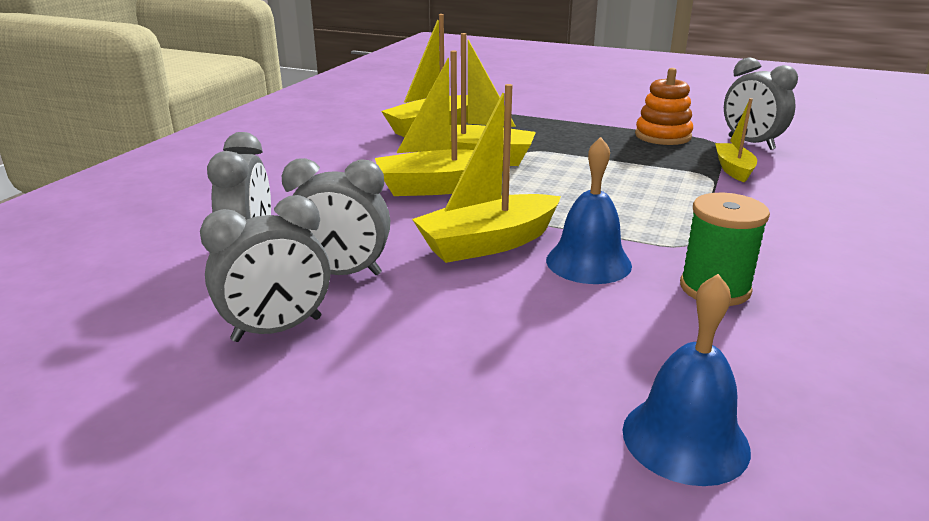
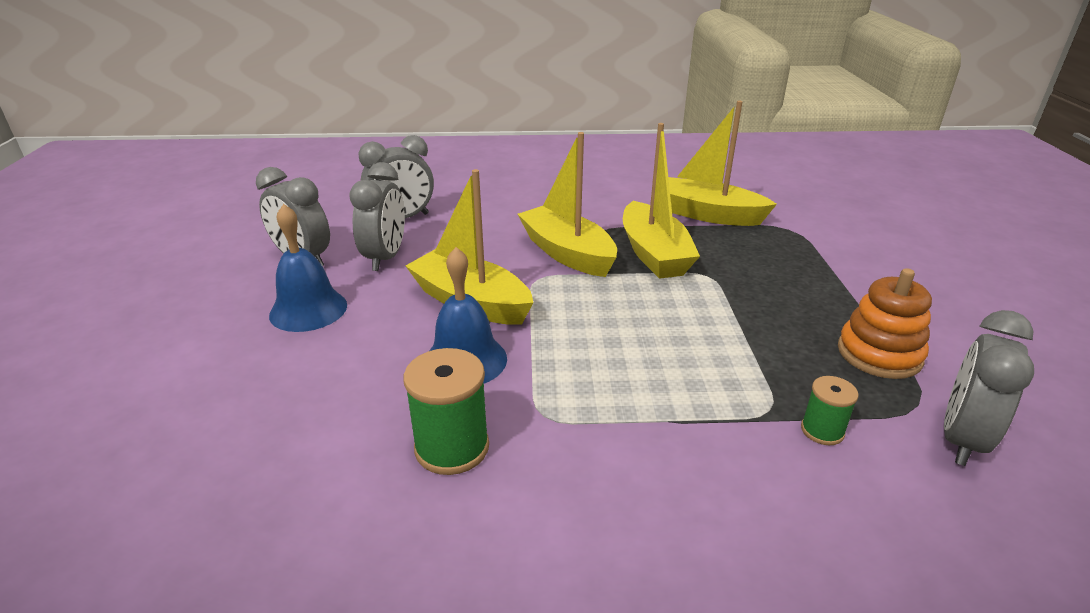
camera: 65 degrees right, 5 degrees up
(342, 273) = (385, 258): grey clock -> grey clock turned 150 degrees counterclockwise
(685, 439) = (195, 456): blue bell -> blue bell (308, 310)
(733, 169) = (822, 431): yellow boat -> green spool

